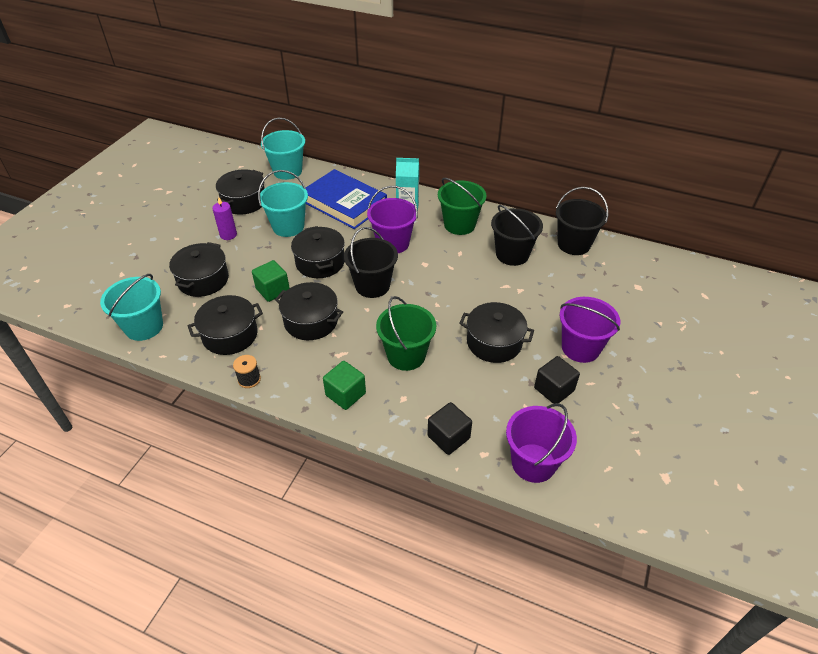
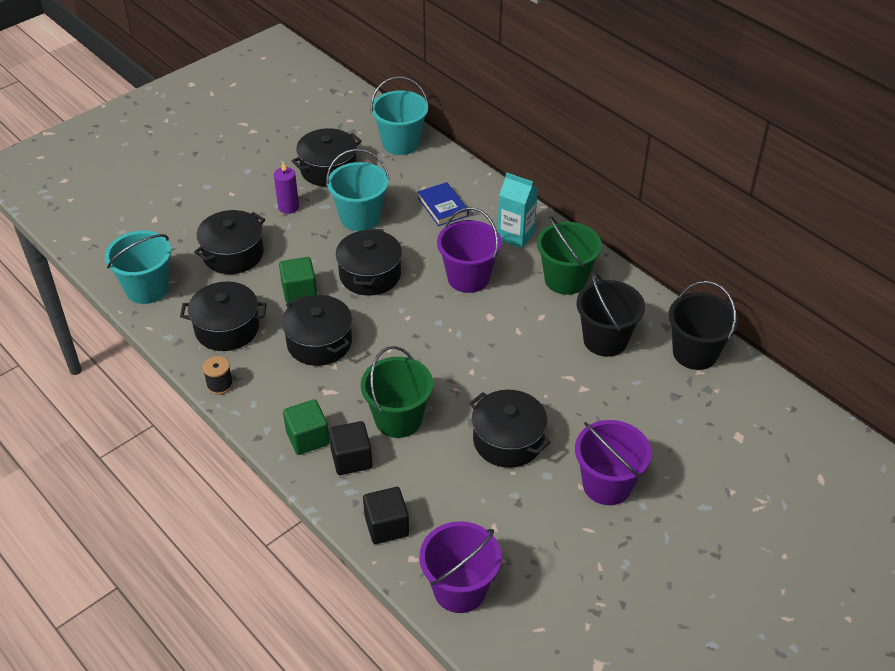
camera: 25 degrees right, 0 degrees up
(344, 203) = (442, 207): blue book -> blue book, size x0.51
(372, 285) = (412, 323): black bucket -> none
(554, 389) = (540, 520): black cube -> black cube (351, 459)

